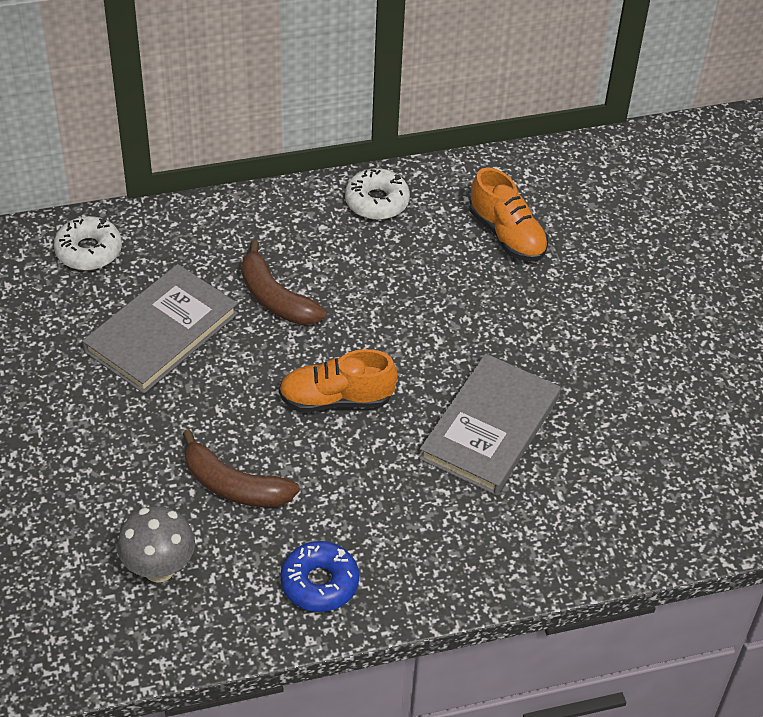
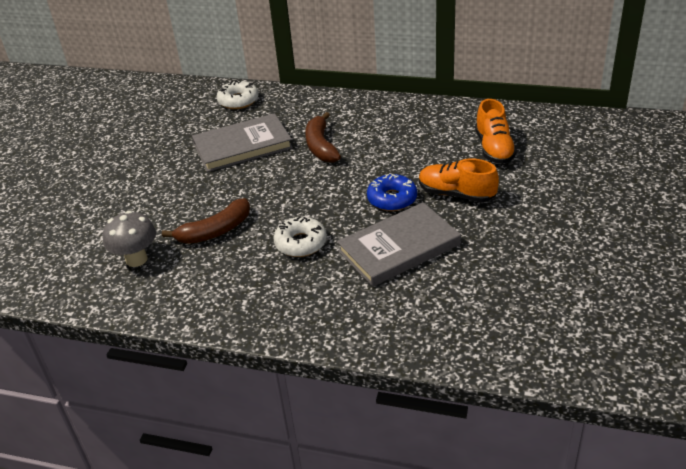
camera: 35 degrees right, 10 degrees down
(234, 486) = (215, 231): brown banana -> brown banana turned 90 degrees counterclockwise
(319, 583) = (219, 298): blue donut -> blue donut (392, 199)
(336, 399) = (313, 205): orange shoe -> orange shoe (456, 194)
(377, 201) = (422, 114): white donut -> white donut (301, 243)

